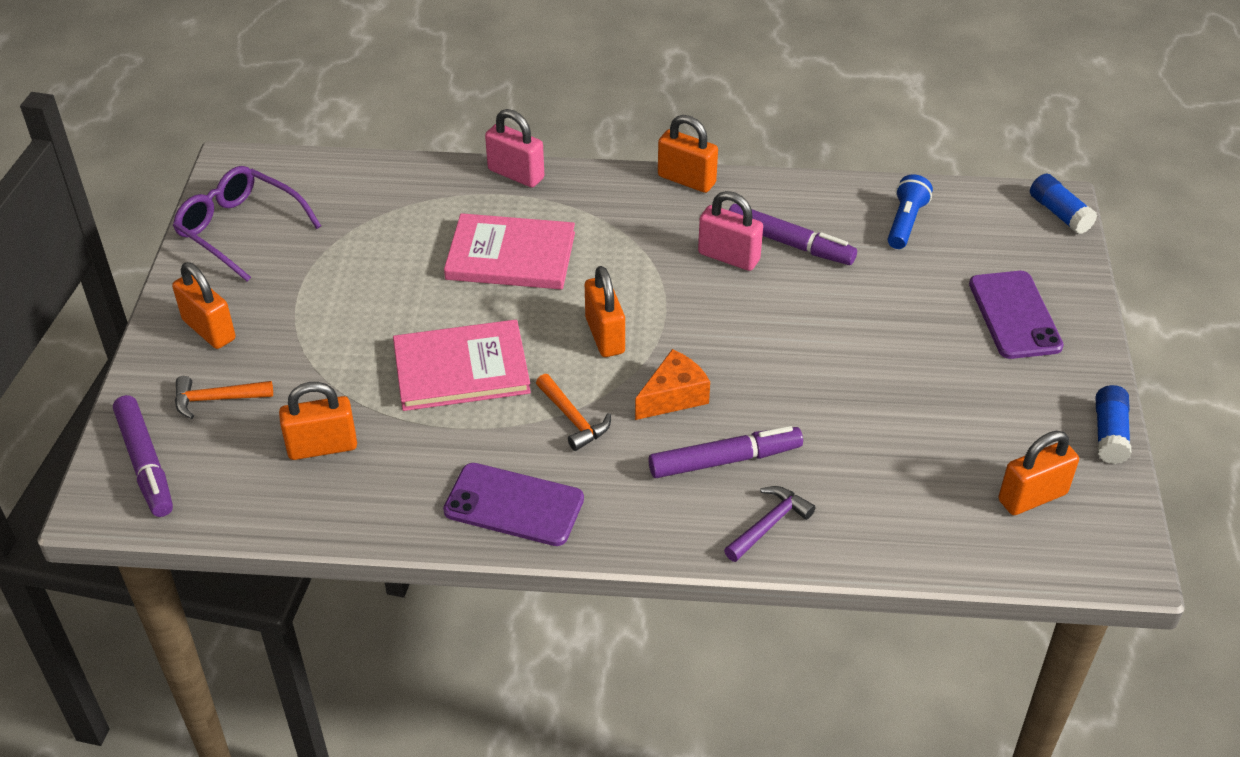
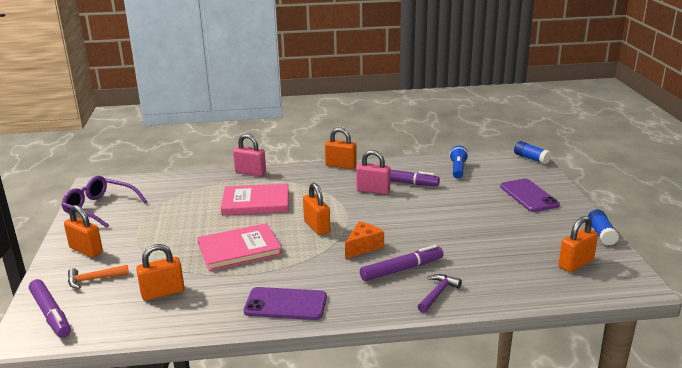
camera: 10 degrees left, 20 degrees down
(573, 419) = (309, 262): orange hammer -> none

